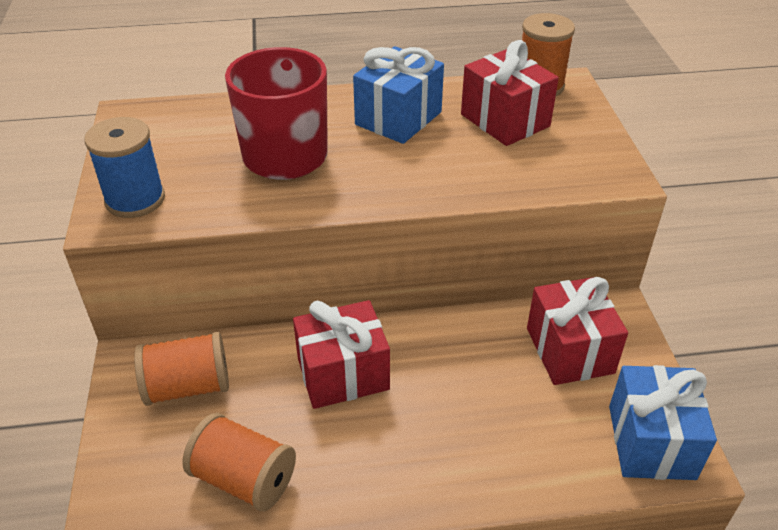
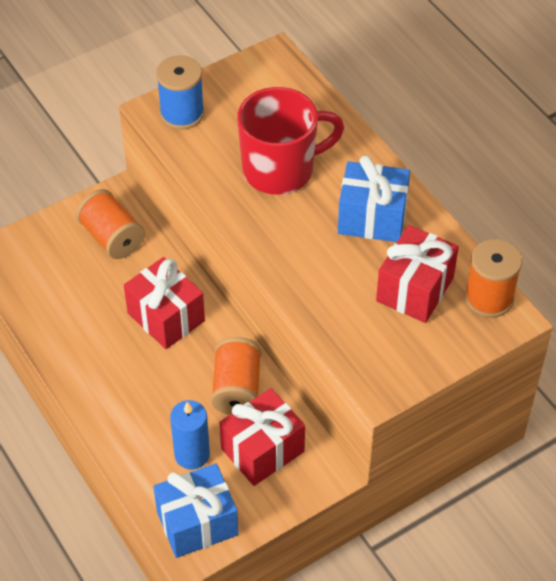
camera: 65 degrees right, 10 degrees up
(244, 479) = (57, 301): orange spool -> orange spool (237, 389)
(552, 415) = (192, 454): none -> blue candle

